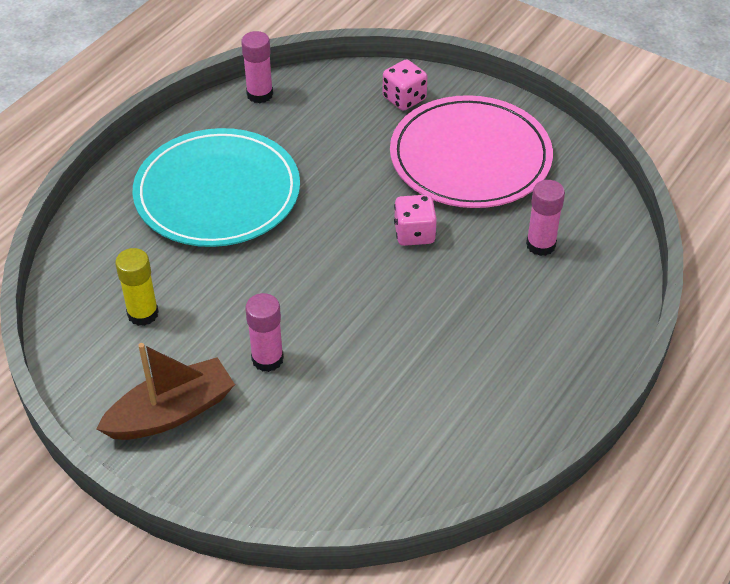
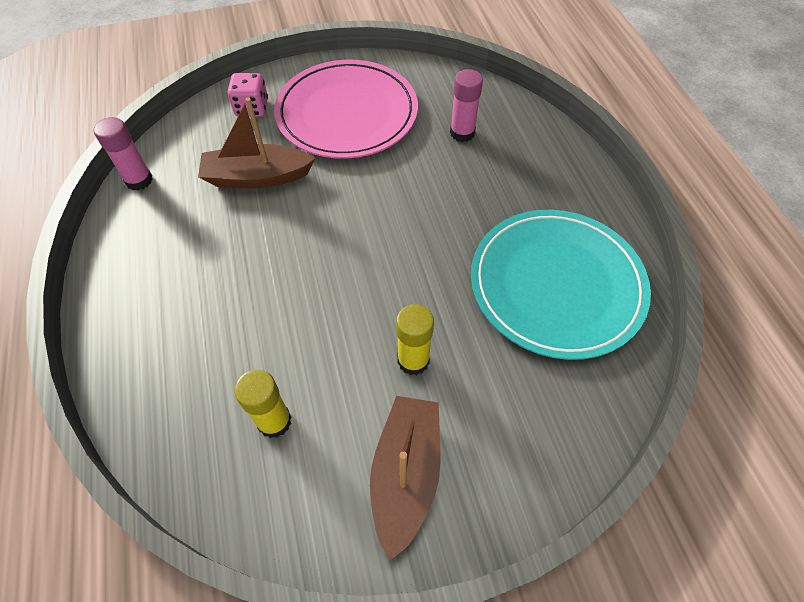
camera: 50 degrees left, 10 degrees up
(217, 193) = (204, 276): turquoise plate -> turquoise plate (556, 285)
(267, 359) = (413, 360): pink glue stick -> yellow glue stick
(337, 154) = (257, 177): none -> brown boat
(414, 233) = (382, 187): pink dice -> none

